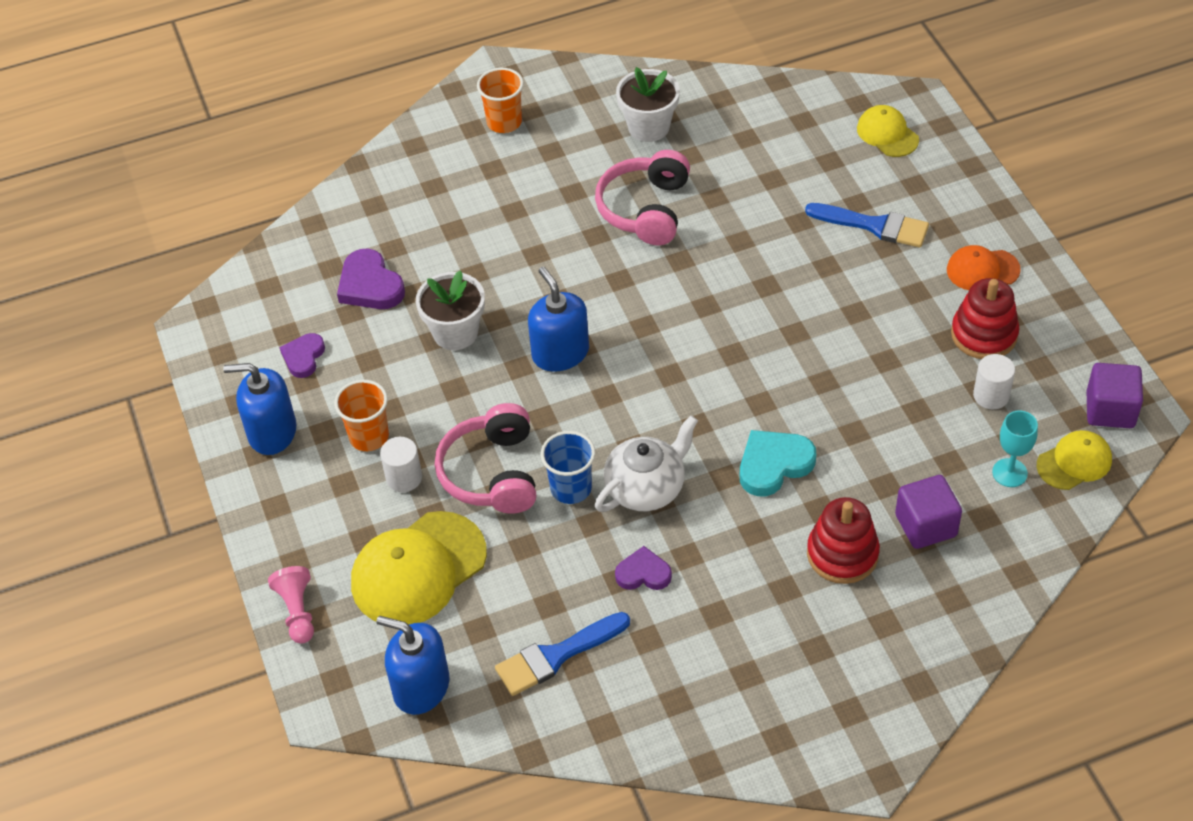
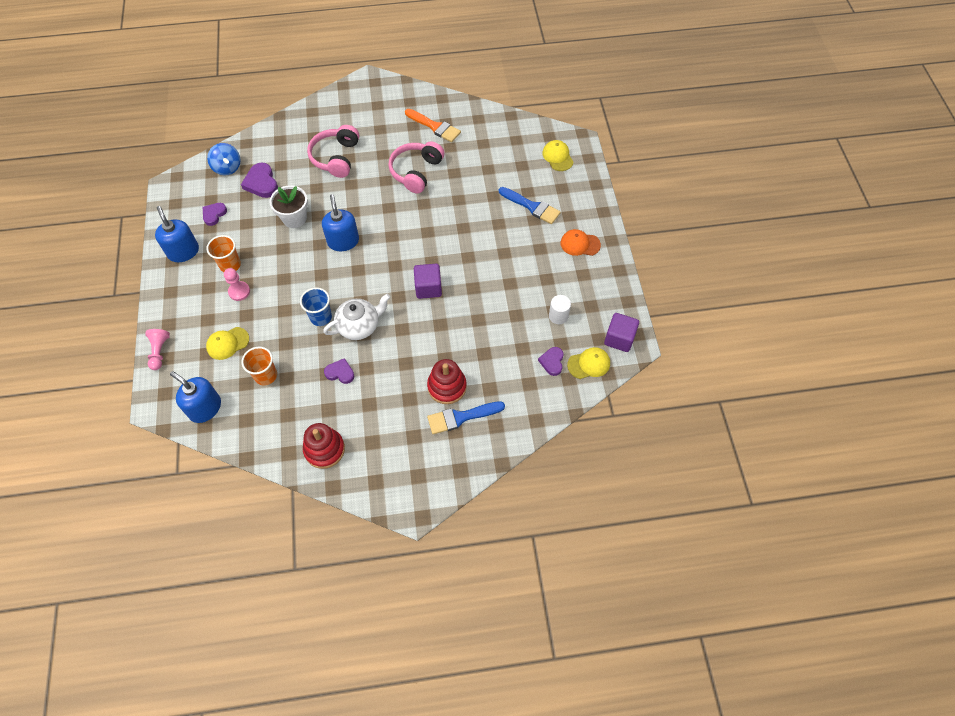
camera: 10 degrees right, 10 degrees up
(272, 432) = (183, 251): blue soap dispenser -> blue soap dispenser turned 45 degrees clockwise
(296, 272) = (227, 168): none -> blue spinning top
(404, 478) = (239, 291): white cylinder -> pink pawn
(418, 569) = (227, 343): yellow cap -> yellow cap, size x0.55
(492, 473) = (284, 299): pink headphones -> pink headphones (336, 157)
(504, 122) = (362, 108): orange cup -> orange cup (266, 375)
(556, 655) = (279, 407): blue brush -> blue brush (461, 417)
(648, 127) = (434, 126): white flower pot -> orange brush
(774, 465) = (429, 328): turquoise heart -> none
(925, 525) = (496, 381): purple cube -> purple cube (428, 288)
(984, 334) = (567, 280): red stacking toy -> red stacking toy (324, 449)
(1009, 473) = (552, 362): turquoise goblet -> purple heart

